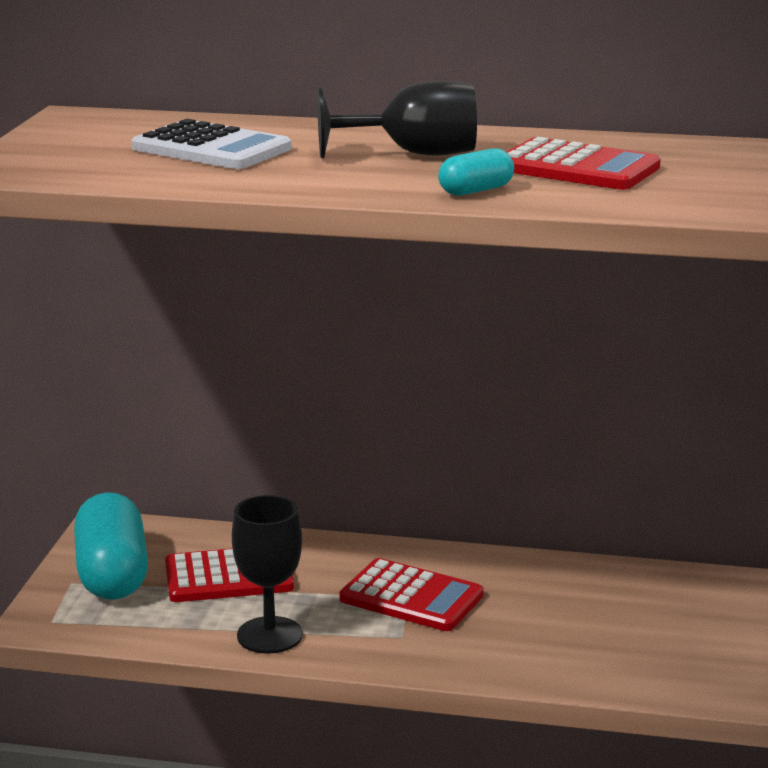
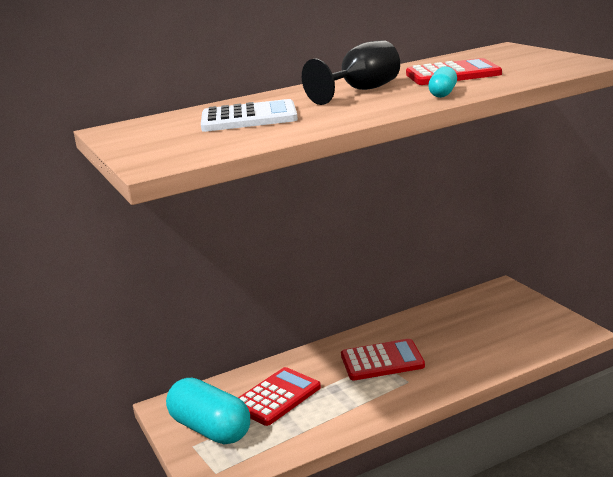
camera: 35 degrees left, 0 degrees up
(270, 635) = (346, 415): black goblet -> none

